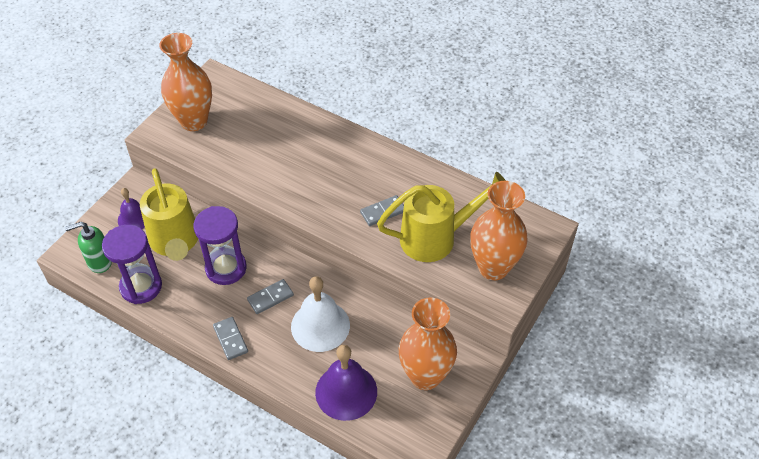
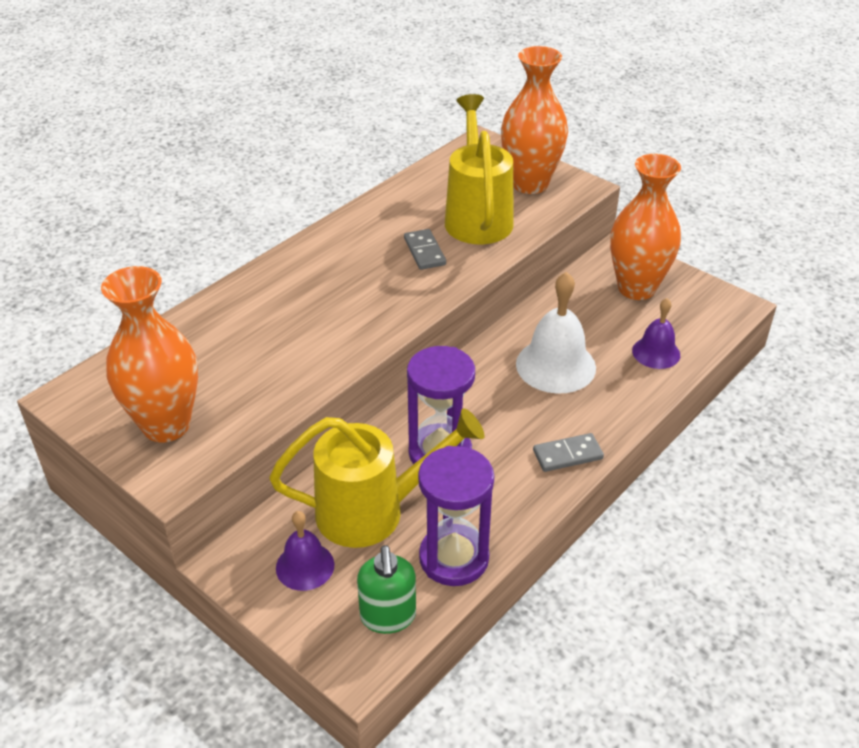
camera: 80 degrees left, 10 degrees down
(270, 298) = (502, 409): grey domino -> none
(346, 392) = (656, 352): purple bell -> purple bell, size x0.61

